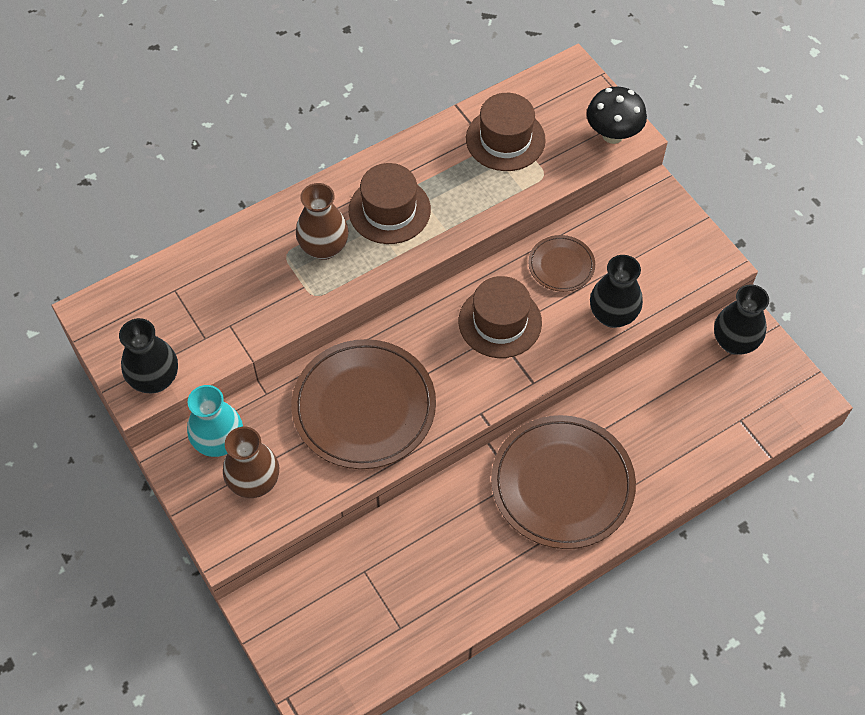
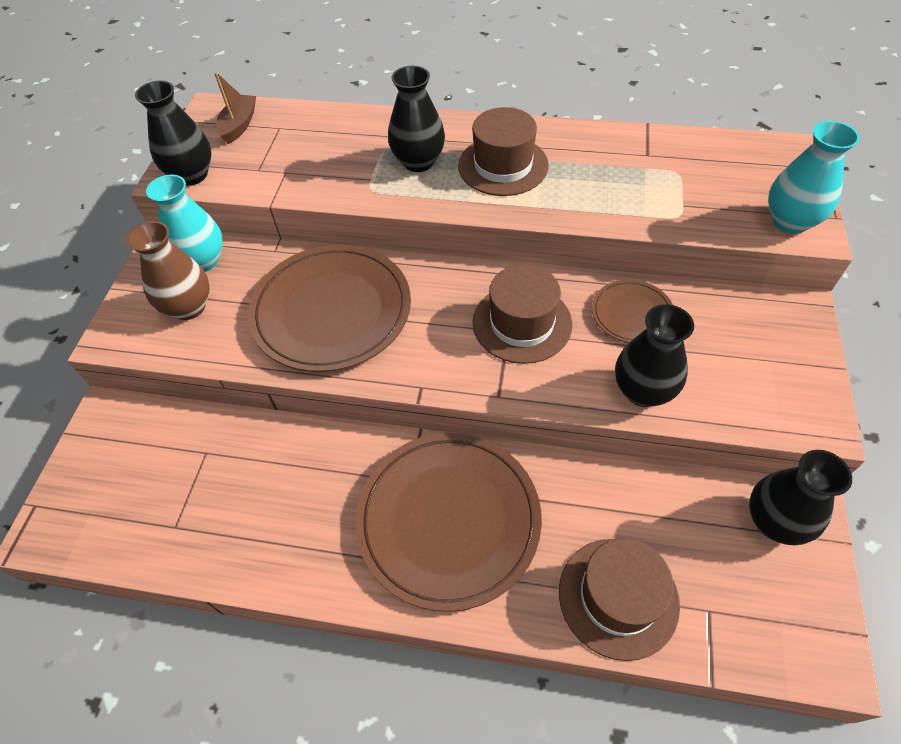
camera: 45 degrees right, 5 degrees down
(137, 310) = (239, 125): none -> brown boat
(324, 247) = (418, 162): brown vase -> black vase
(505, 139) = (668, 169): brown hat -> brown hat (618, 597)
(612, 135) = (790, 221): black mushroom -> turquoise vase

